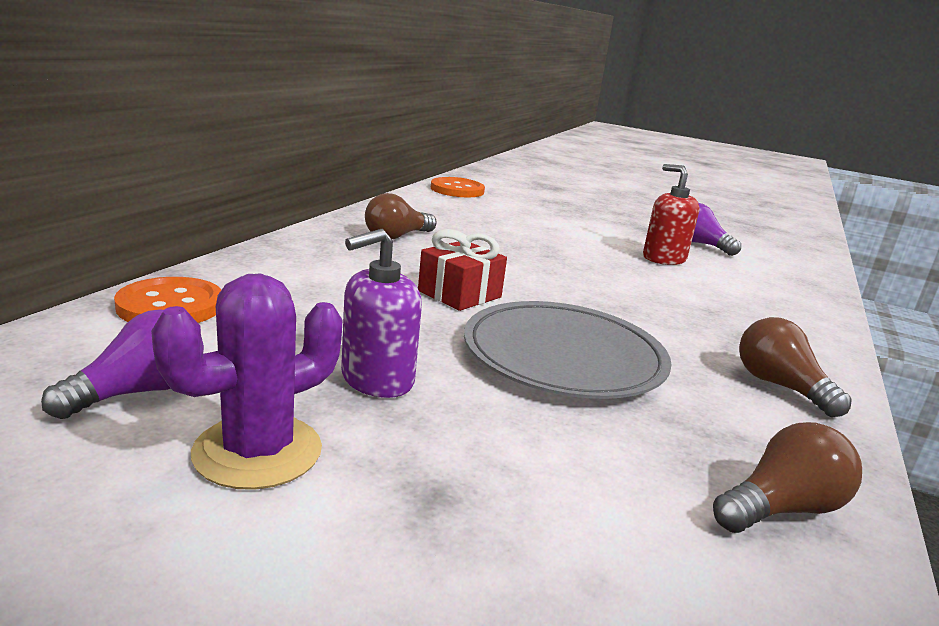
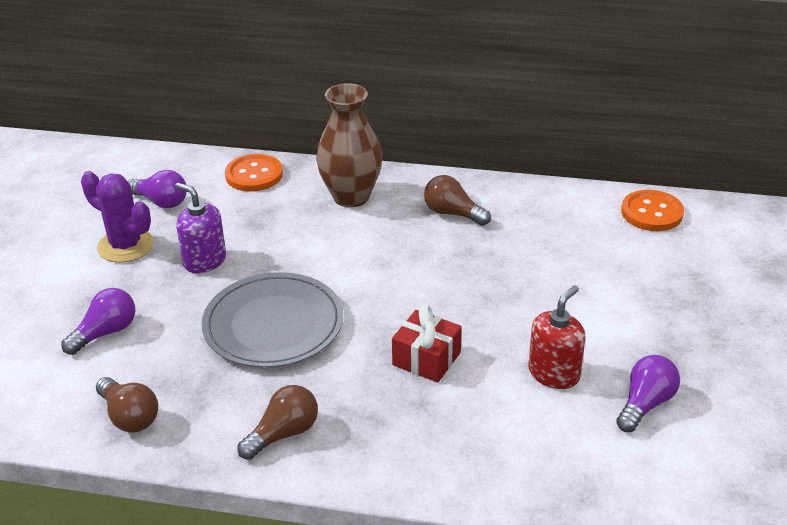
camera: 80 degrees right, 15 degrees up
(310, 266) = (351, 197): none -> brown vase
(459, 294) = (350, 266): red gift -> red gift (426, 359)
(543, 511) = (105, 332): none -> purple light bulb

